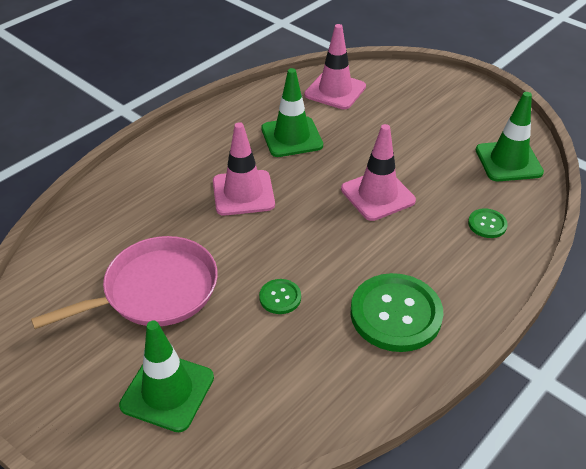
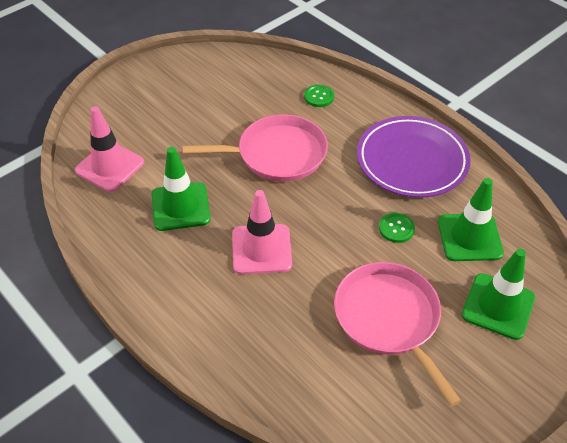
camera: 85 degrees left, 5 degrees up
(377, 195) = (277, 154): pink traffic cone -> pink pan
(396, 314) = (412, 161): green button -> purple plate
(508, 161) = (245, 71): green traffic cone -> green traffic cone (469, 237)

